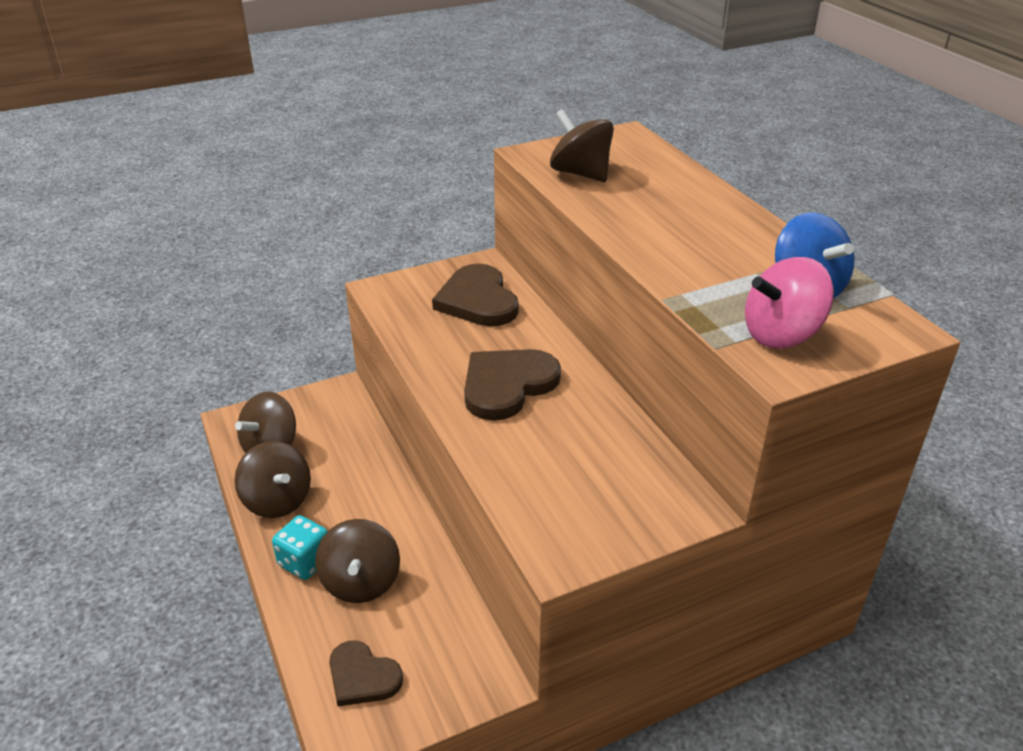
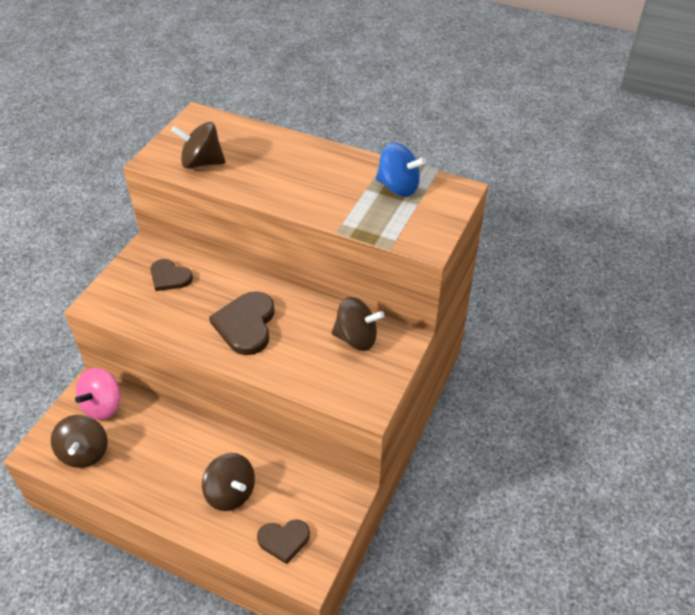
camera: 40 degrees left, 10 degrees up
(277, 500) = (127, 482): brown spinning top -> brown spinning top (356, 338)
(305, 562) = (185, 504): turquoise dice -> none
(477, 300) = (169, 277): brown heart -> brown heart, size x0.64
(781, 335) = (412, 224): pink spinning top -> pink spinning top (103, 406)

